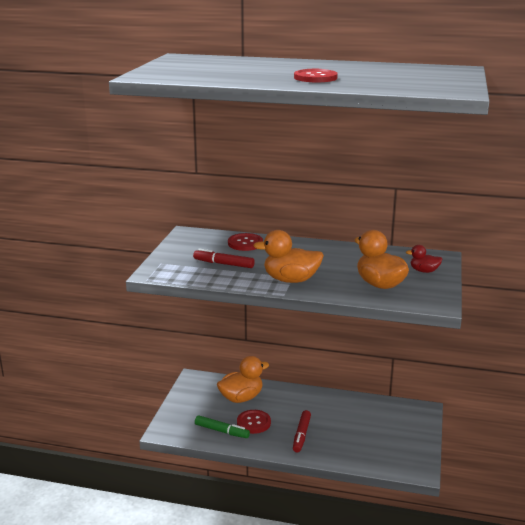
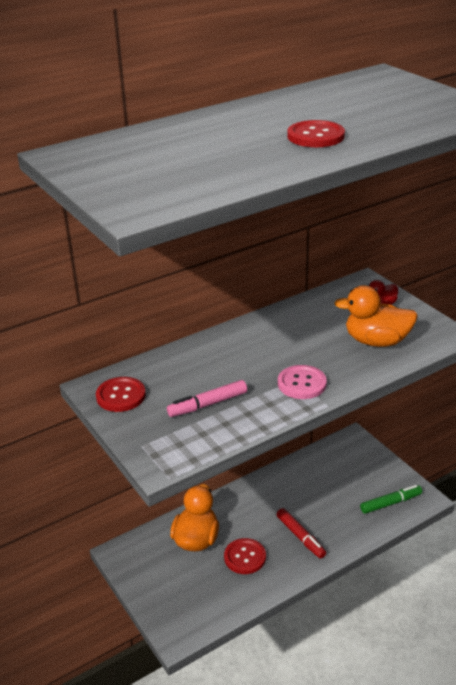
camera: 45 degrees left, 10 degrees up
(222, 431) = (230, 589): green marker -> green marker (390, 503)
(223, 264) = (208, 404): red marker -> pink marker
(245, 243) = (180, 365): red button -> red button (121, 396)
(291, 280) = (302, 383): orange duck -> pink button

